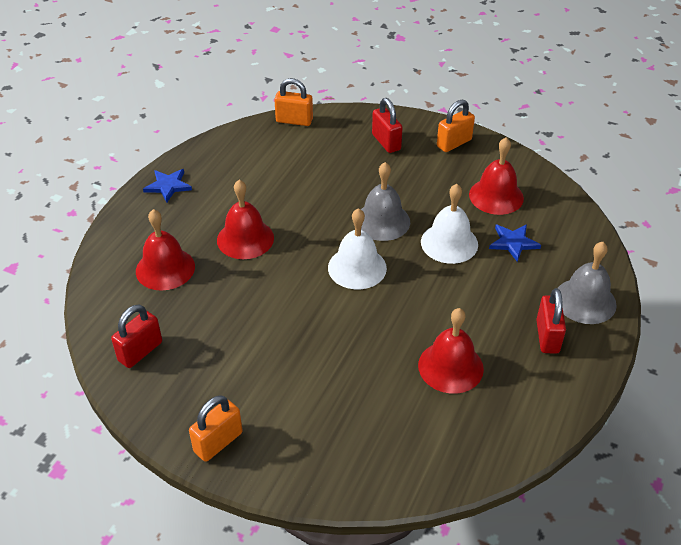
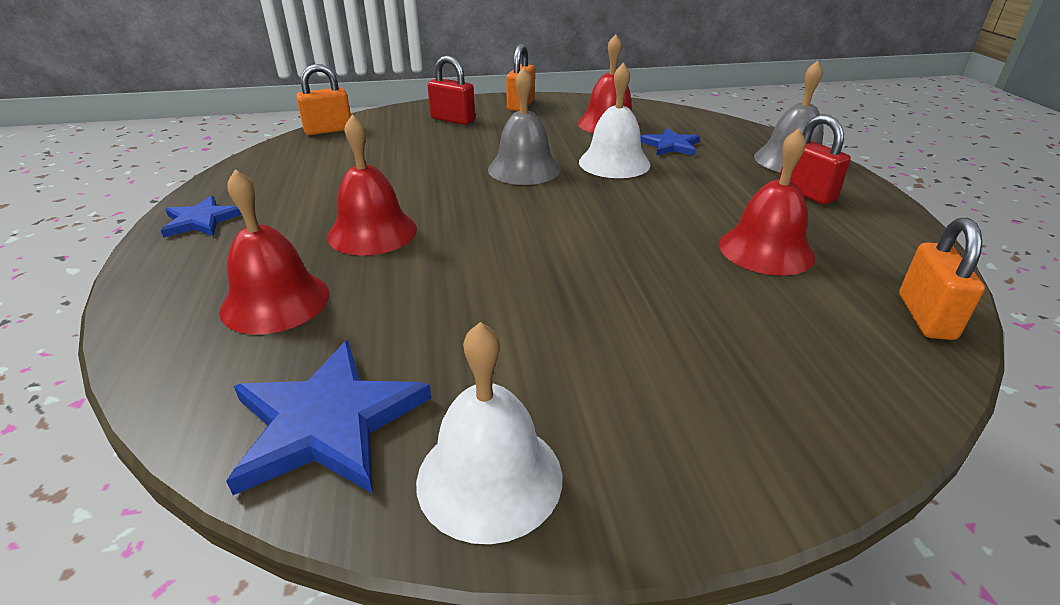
camera: 35 degrees left, 10 degrees down
(140, 351) = (327, 422): red padlock -> blue star
(218, 442) = (609, 485): orange padlock -> orange padlock (925, 317)
(357, 267) = (546, 210): white bell -> white bell (489, 477)

